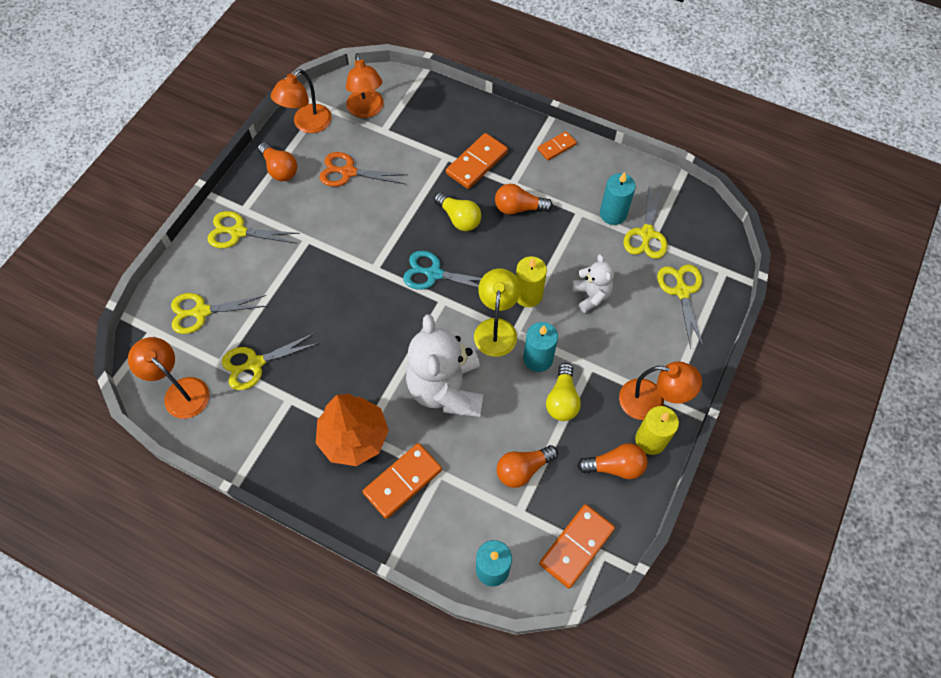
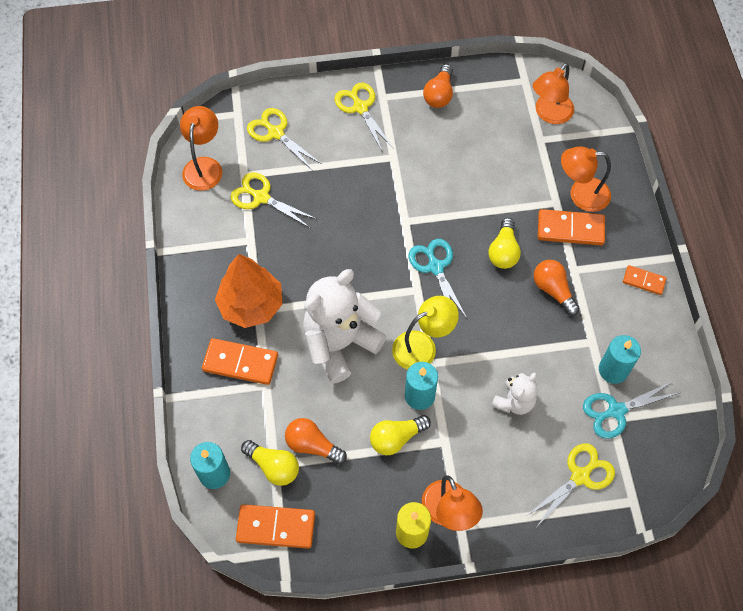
camera: 55 degrees right, 0 degrees up
(307, 124) = (497, 83): orange lamp -> orange lamp (581, 195)
(348, 172) = (478, 142): orange scissors -> none
(520, 513) = (273, 466): none -> yellow light bulb
(528, 295) = (473, 351): yellow candle -> none
(615, 466) = (366, 517): orange light bulb -> none
(646, 234) = (616, 411): yellow scissors -> turquoise scissors

